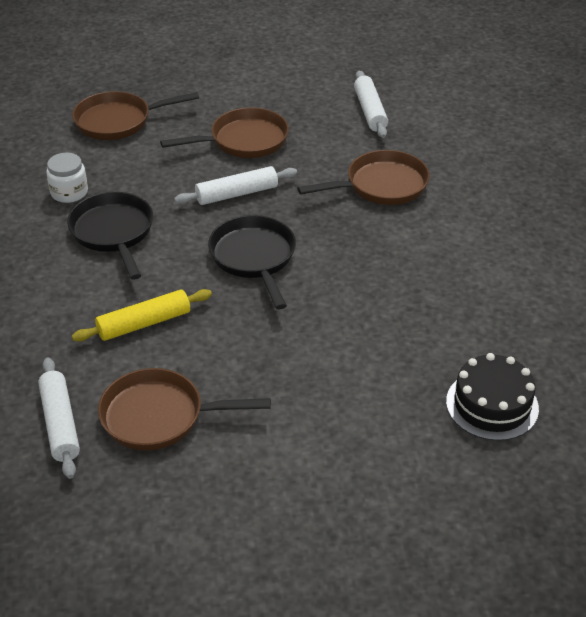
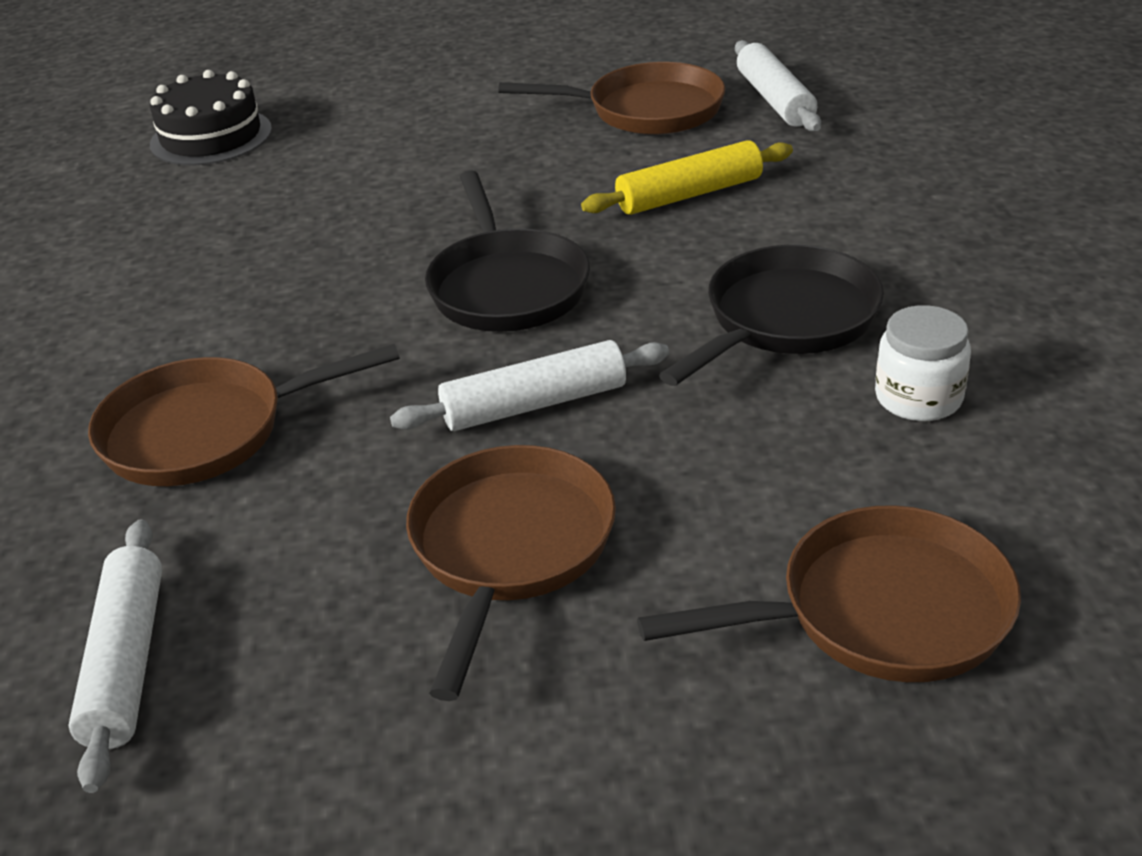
camera: 175 degrees left, 5 degrees down
(113, 233) = (785, 320): black pan -> black pan turned 120 degrees counterclockwise
(244, 140) = (509, 549): brown pan -> brown pan turned 120 degrees clockwise

